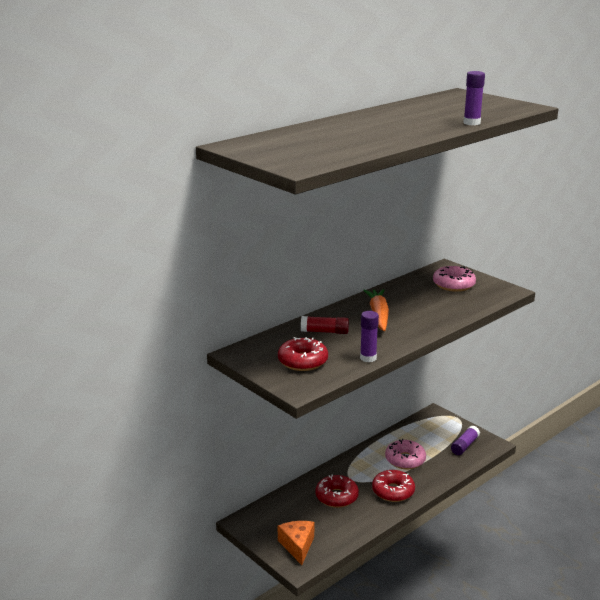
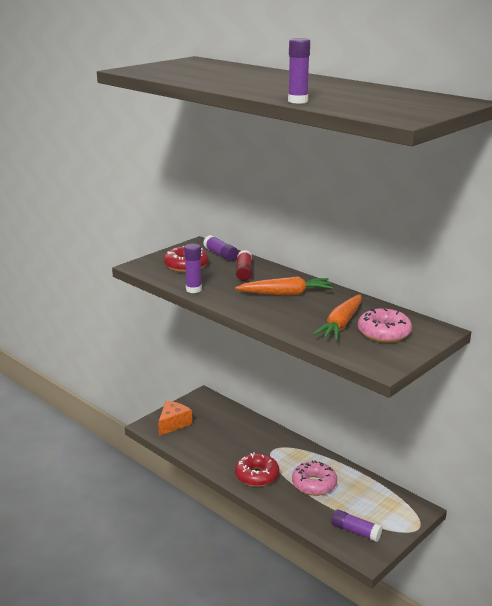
camera: 85 degrees right, 0 degrees up
(273, 342) = (220, 254): none -> purple glue stick
(297, 546) = (173, 424): orange cheese -> orange cheese turned 45 degrees counterclockwise
(336, 497) = (243, 441): red donut -> none
(440, 298) = (341, 324): none -> orange carrot

